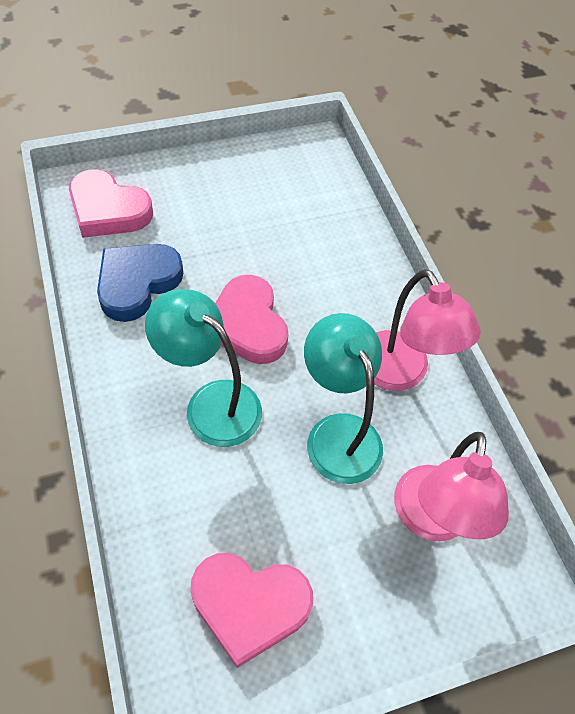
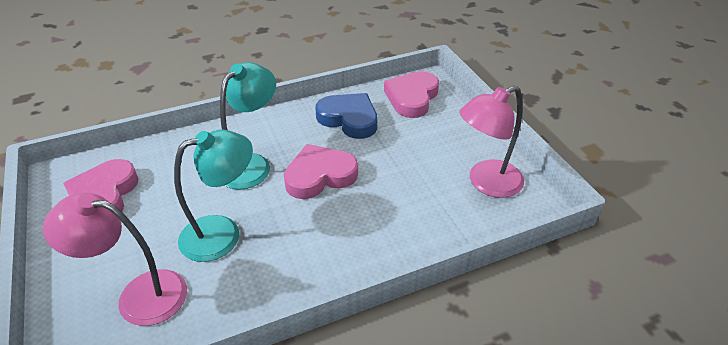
camera: 90 degrees right, 15 degrees down
(400, 374) = (278, 274): pink lamp -> pink lamp (486, 183)

